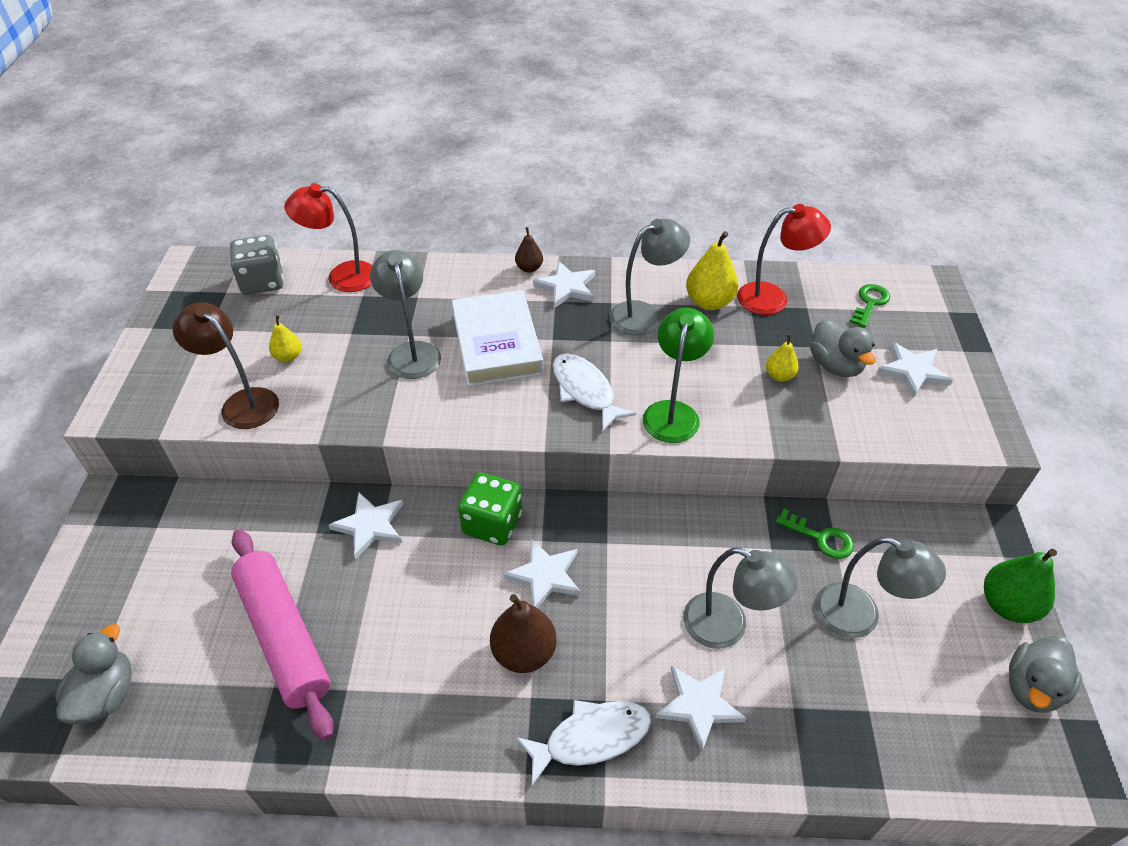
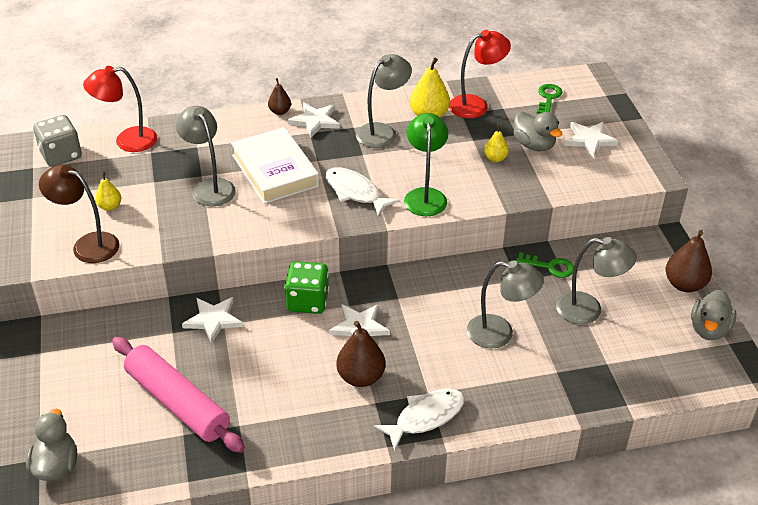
camera: 15 degrees left, 5 degrees down
(699, 706) = (493, 384): white star -> none
(1007, 605) = (684, 284): green pear -> brown pear

